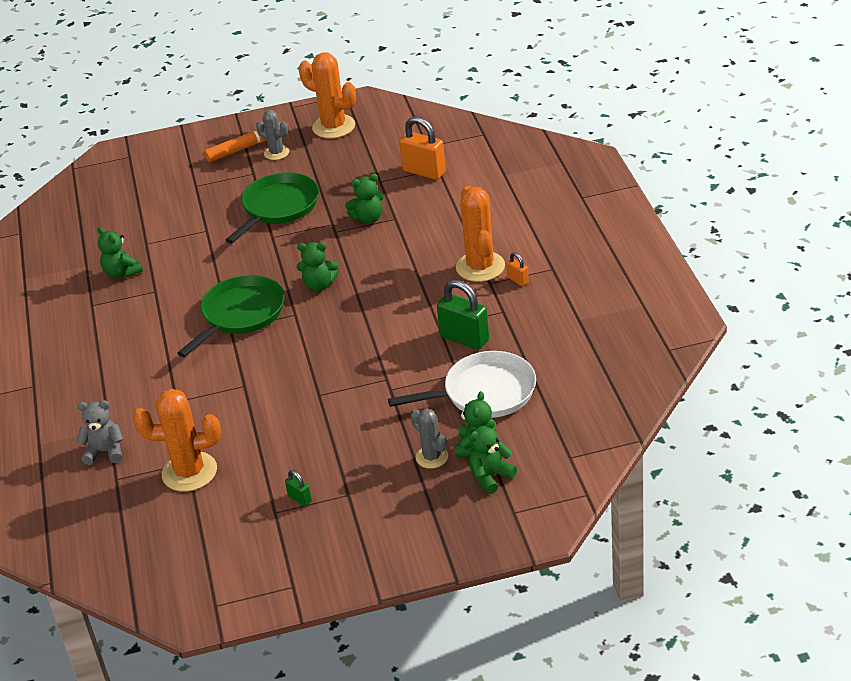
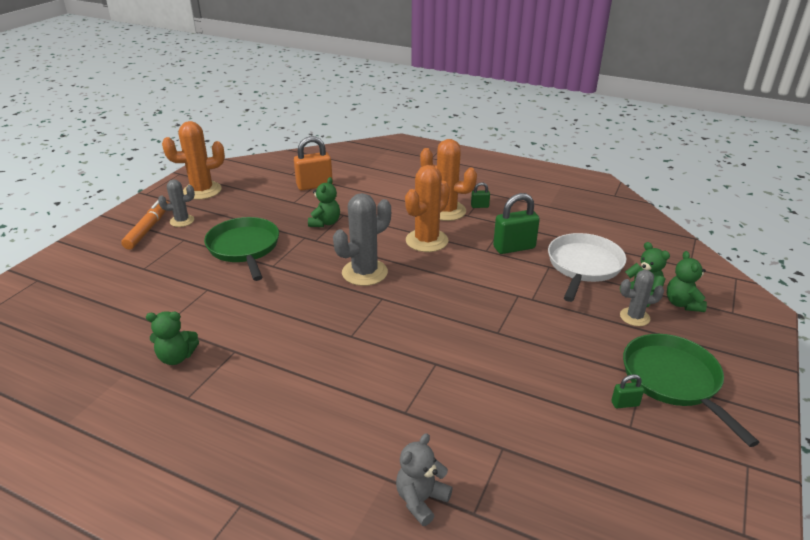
camera: 55 degrees left, 5 degrees down
(189, 472) = (519, 453): orange cactus -> orange cactus (427, 241)
(240, 314) = (341, 322): green pan -> green pan (673, 380)
(319, 285) = (364, 272): green teddy bear -> grey cactus
(518, 280) = (479, 206): orange padlock -> green padlock

